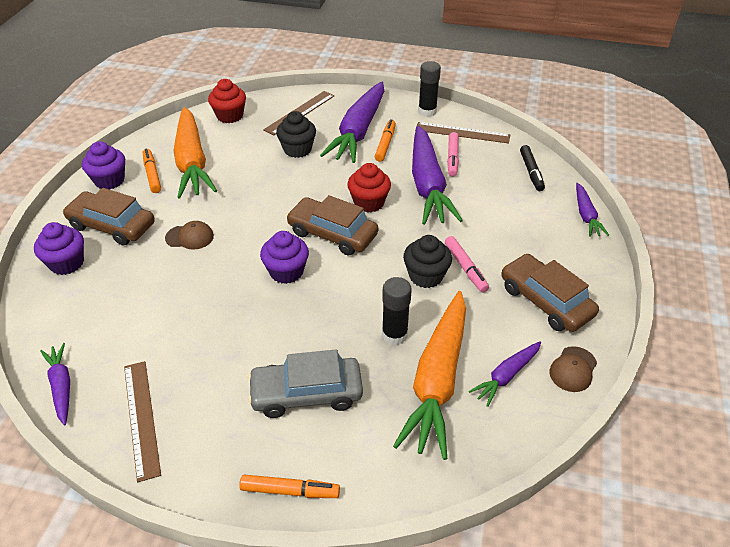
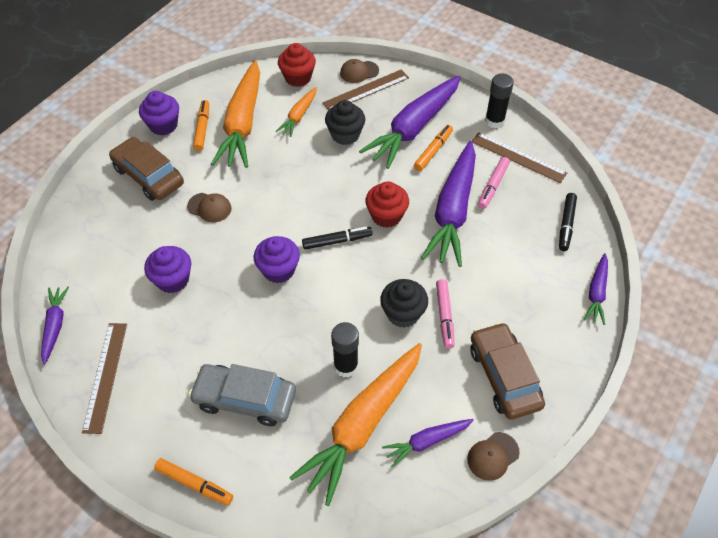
camera: 20 degrees right, 10 degrees up
(67, 263) = (99, 205): purple cupcake -> purple cupcake (173, 280)
(245, 145) = (299, 116): none -> orange carrot
(286, 100) = (359, 72): none -> brown cap
(332, 234) = (337, 241): brown car -> black marker

